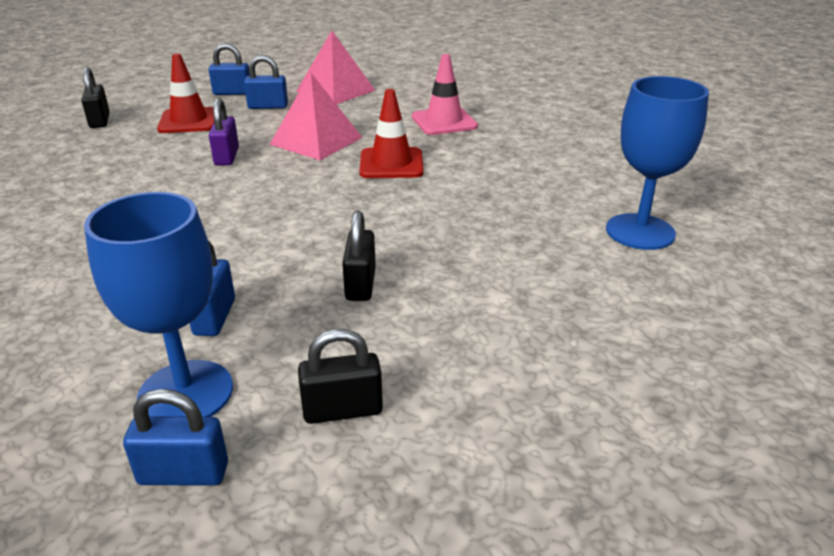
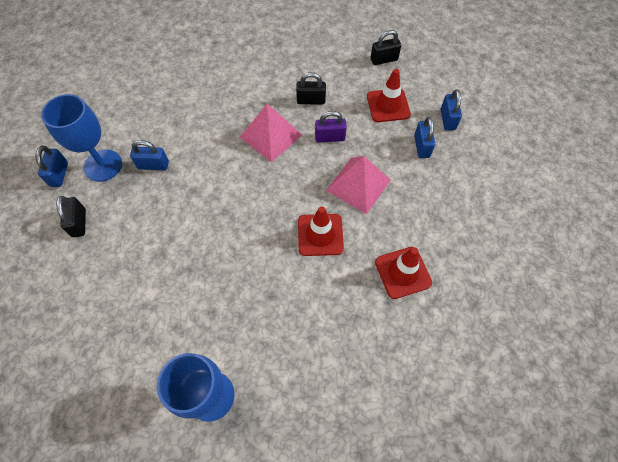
camera: 90 degrees right, 30 degrees up
(335, 91) = (464, 188): pink pyramid -> pink pyramid (270, 136)
(360, 284) = (171, 224): black padlock -> black padlock (311, 100)
(444, 122) = (403, 272): pink traffic cone -> red traffic cone

